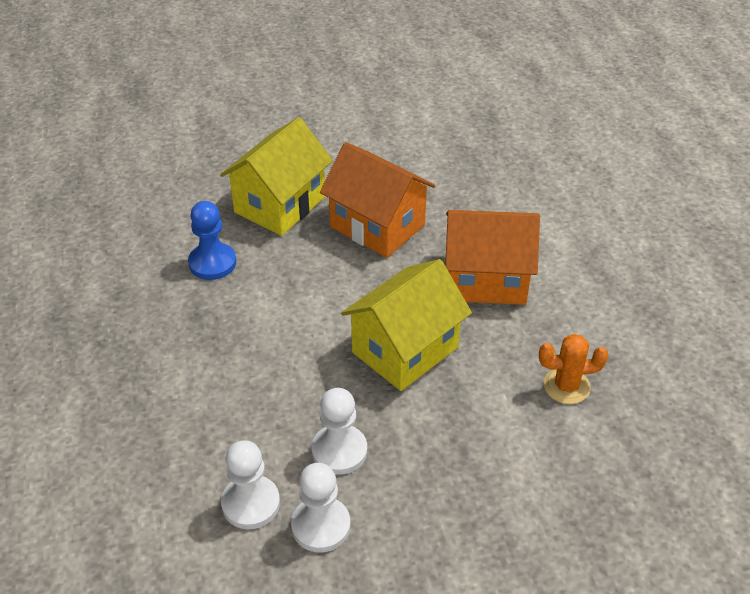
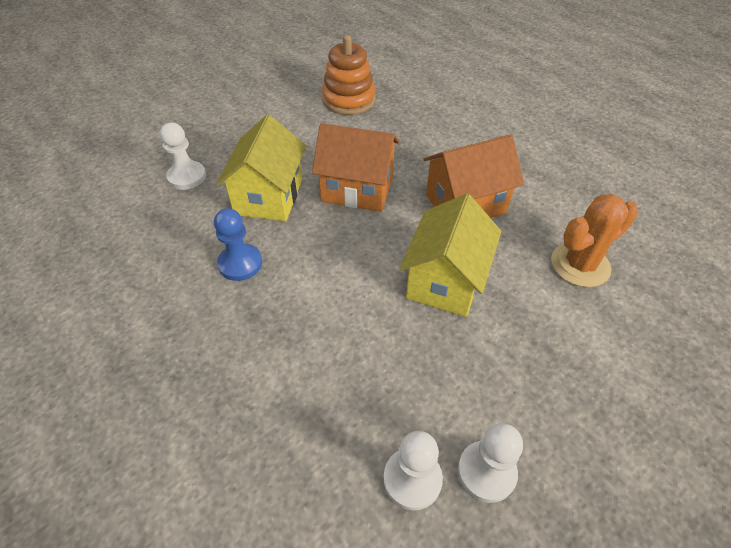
camera: 25 degrees left, 5 degrees up
(339, 451) = (454, 391): white pawn -> white pawn (187, 177)
(436, 120) = (348, 100): none -> orange stacking toy
(566, 386) = (580, 265): orange cactus -> orange cactus, size x1.51

